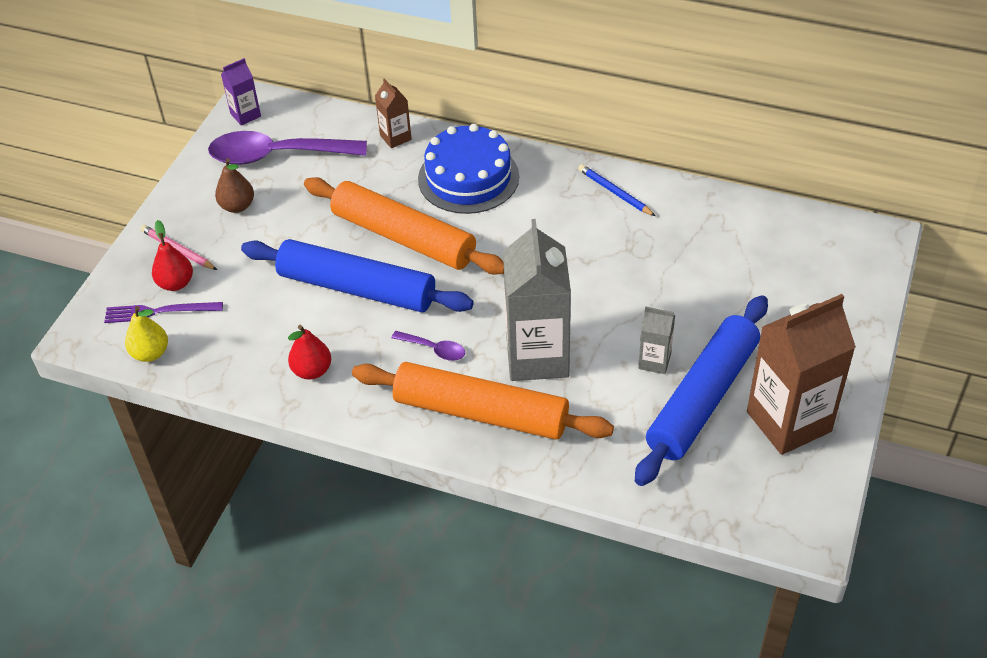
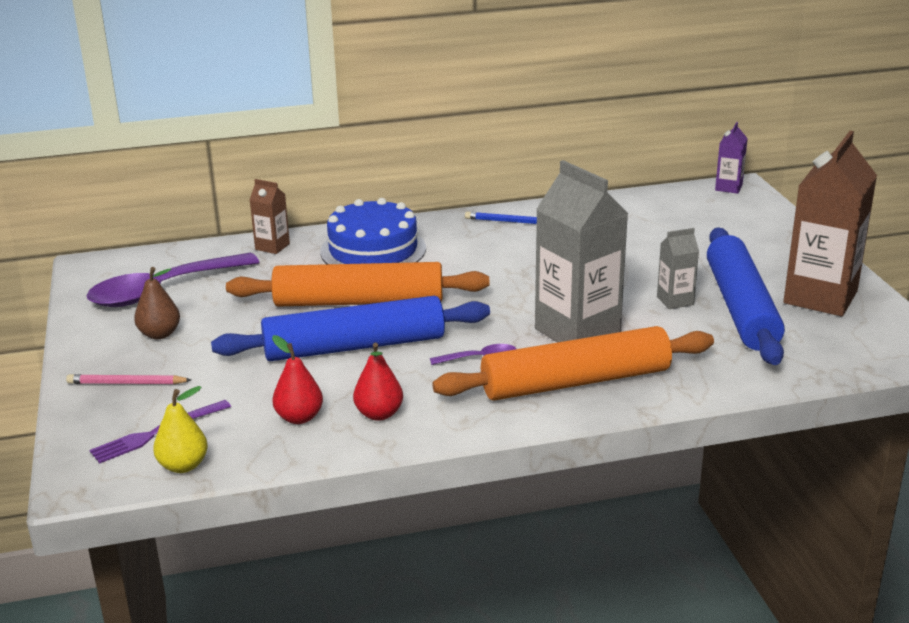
camera: 35 degrees left, 20 degrees down
(176, 283) = (153, 406): red pear -> red pear (299, 417)
(245, 115) = (96, 275): purple carton -> purple carton (728, 187)

